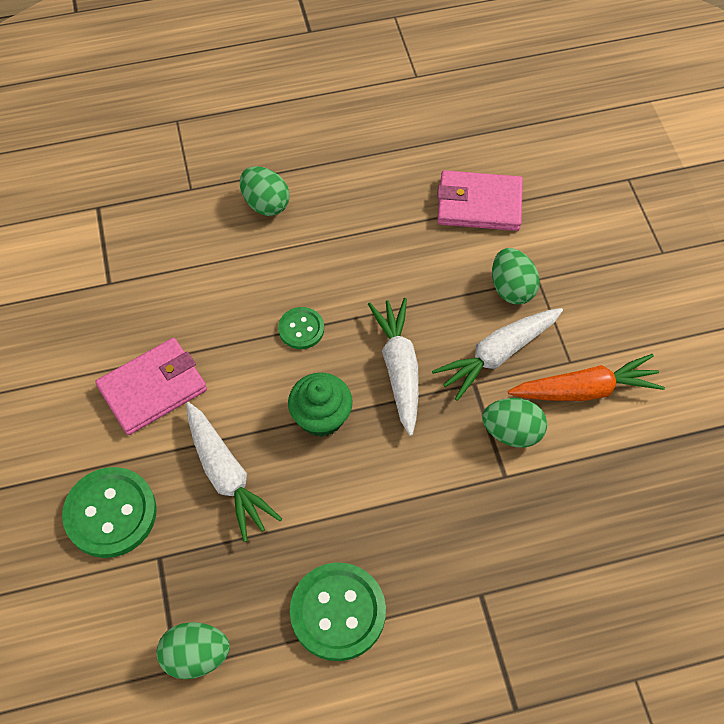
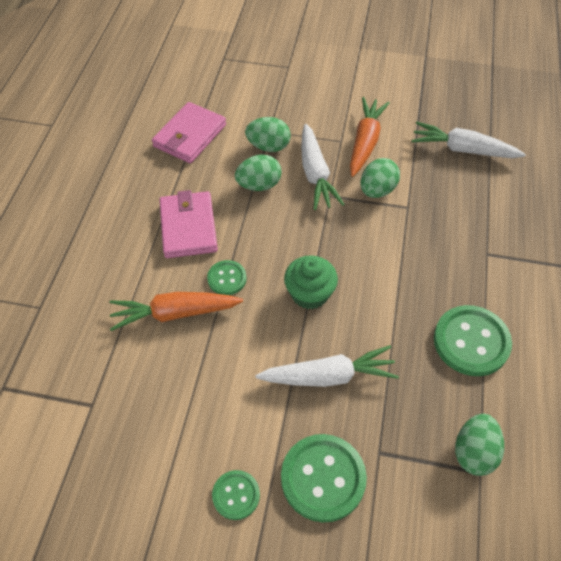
camera: 65 degrees left, 5 degrees down
(66, 443) = (236, 495): none -> green button
(153, 388) = (220, 404): pink wallet -> pink wallet (188, 227)
(236, 302) = (174, 313): none -> orange carrot
(266, 204) = (95, 259): green egg -> green egg (259, 185)
(399, 368) = (295, 231): white carrot -> white carrot (462, 149)

